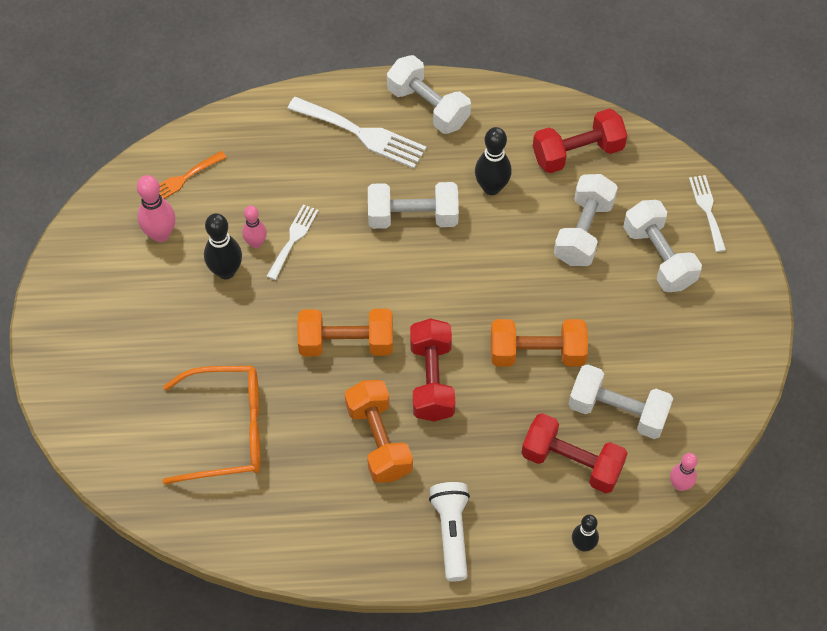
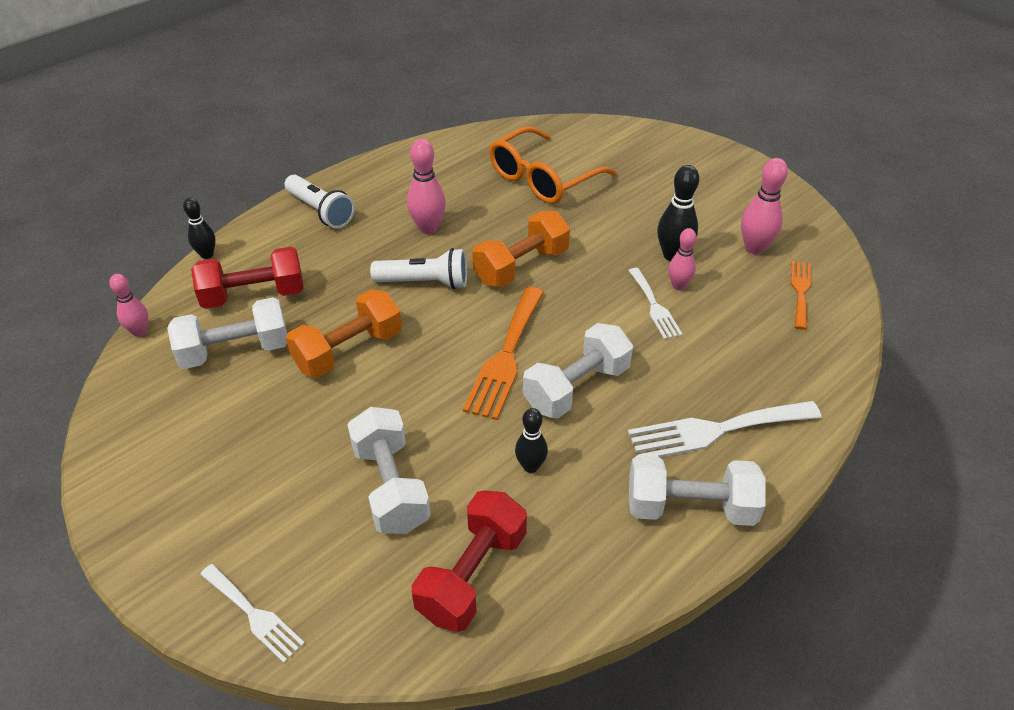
camera: 140 degrees right, 15 degrees down
(379, 440) = (428, 228): orange dumbbell -> pink bowling pin
(432, 380) = (425, 282): red dumbbell -> white flashlight
(434, 271) = (506, 357): none -> orange fork
(491, 188) = (530, 466): black bowling pin -> black bowling pin, size x0.65
(658, 257) = (282, 514): white dumbbell -> none

